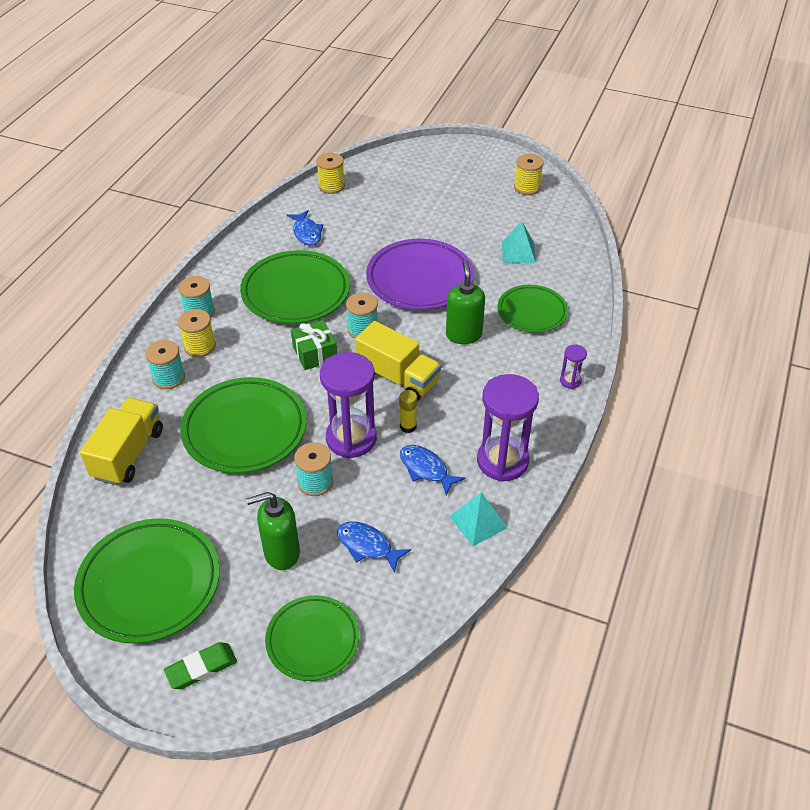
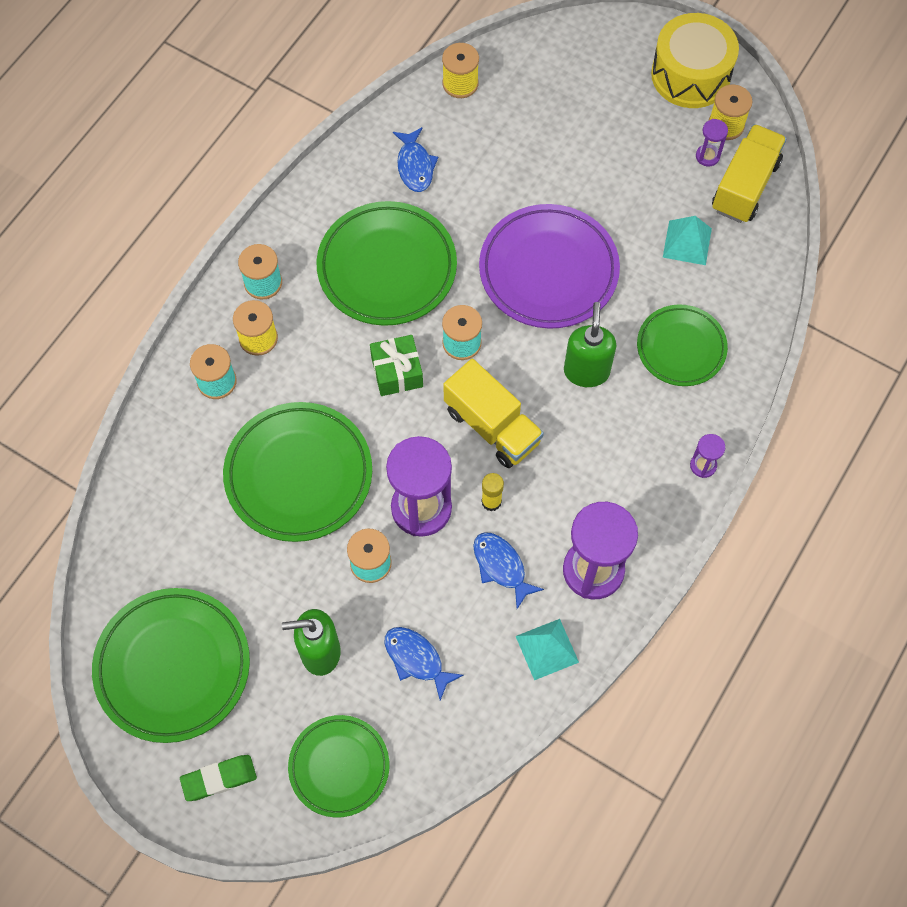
camera: 10 degrees right, 20 degrees up
(128, 454) = (161, 487): yellow truck -> yellow truck (745, 186)
(494, 165) = (690, 75): none -> yellow drum
(519, 205) = (707, 156): none -> purple hourglass

